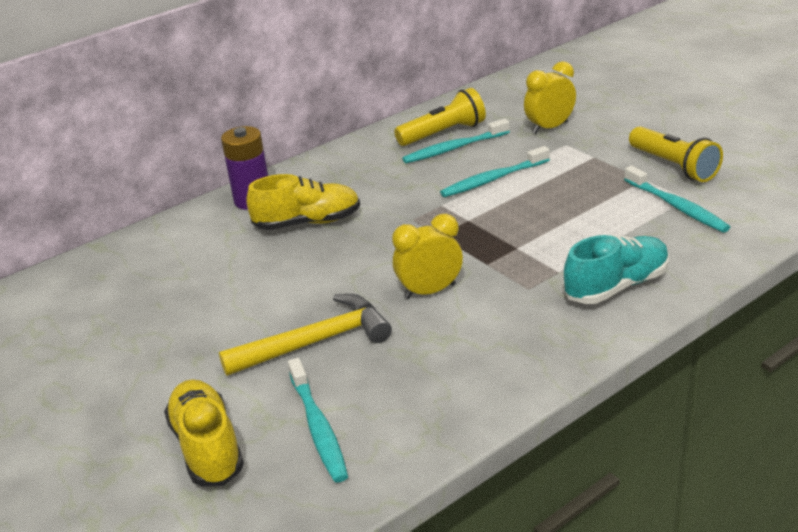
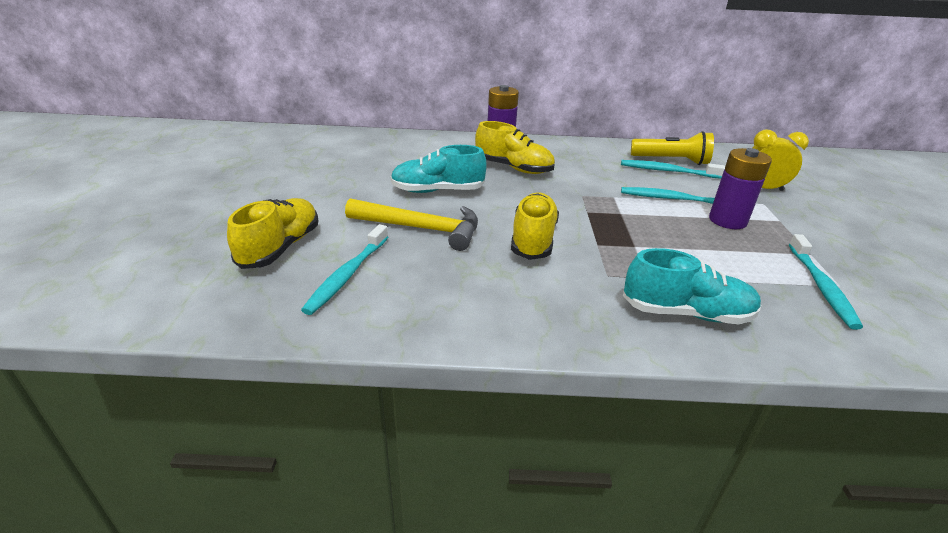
camera: 35 degrees right, 0 degrees up
(269, 292) = (437, 191): none -> turquoise shoe
(430, 291) = (533, 239): yellow clock -> yellow shoe
(558, 179) = (727, 220): none -> purple battery
(674, 166) = (854, 258): yellow flashlight -> none

